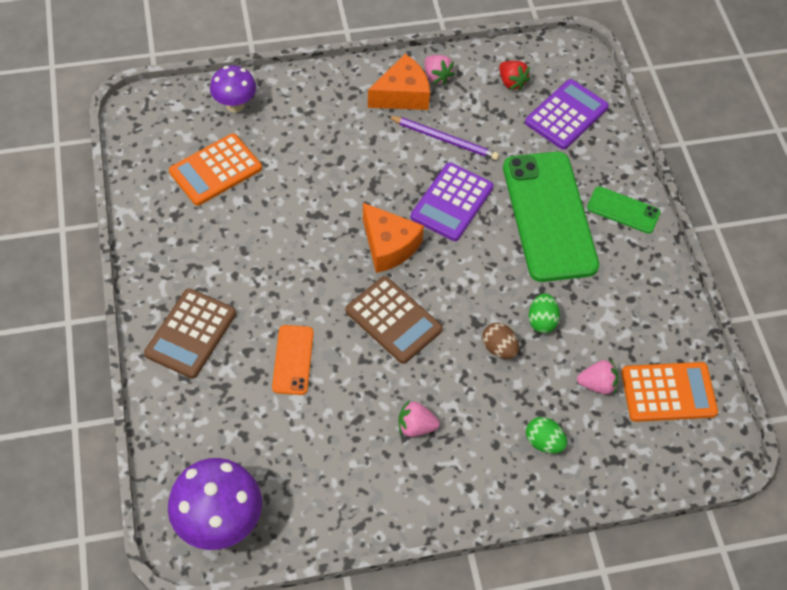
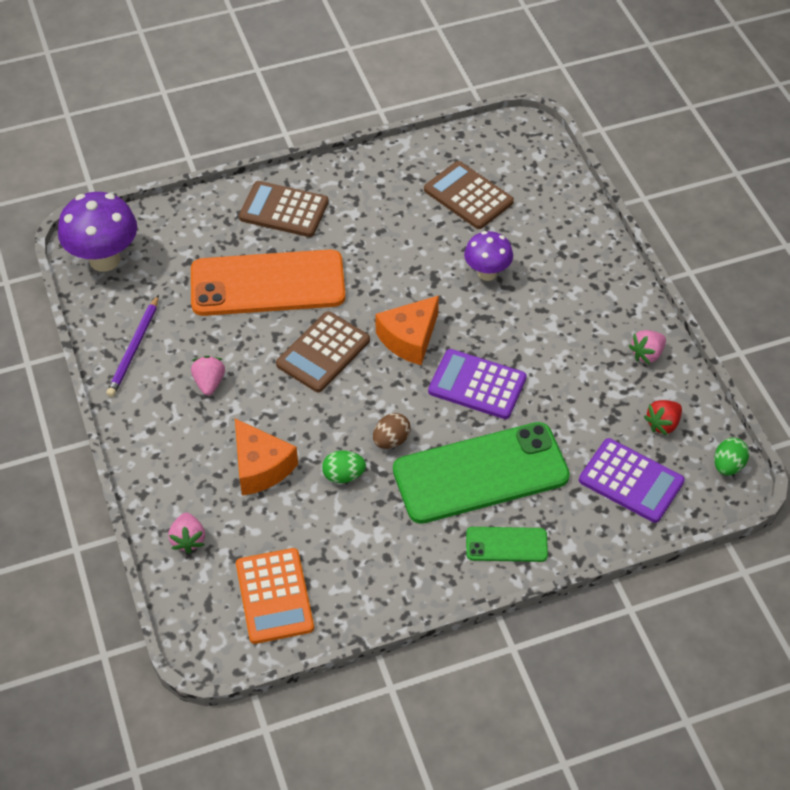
camera: 85 degrees right, 5 degrees down
(216, 170) = (468, 196): orange calculator -> brown calculator
(235, 105) = (552, 197): purple mushroom -> purple mushroom (487, 273)
(293, 360) = (267, 284): orange phone -> orange phone, size x2.14
(402, 95) = (610, 327): orange cheese -> orange cheese (260, 467)
(444, 139) = (560, 370): purple pencil -> purple pencil (134, 349)
(499, 348) = (305, 441): brown egg -> brown egg (391, 440)
(543, 442) = (203, 486): green egg -> green egg (728, 466)
(597, 384) = (275, 529): pink strawberry -> pink strawberry (188, 540)
(623, 210) = (506, 544): green phone -> green phone turned 75 degrees clockwise

